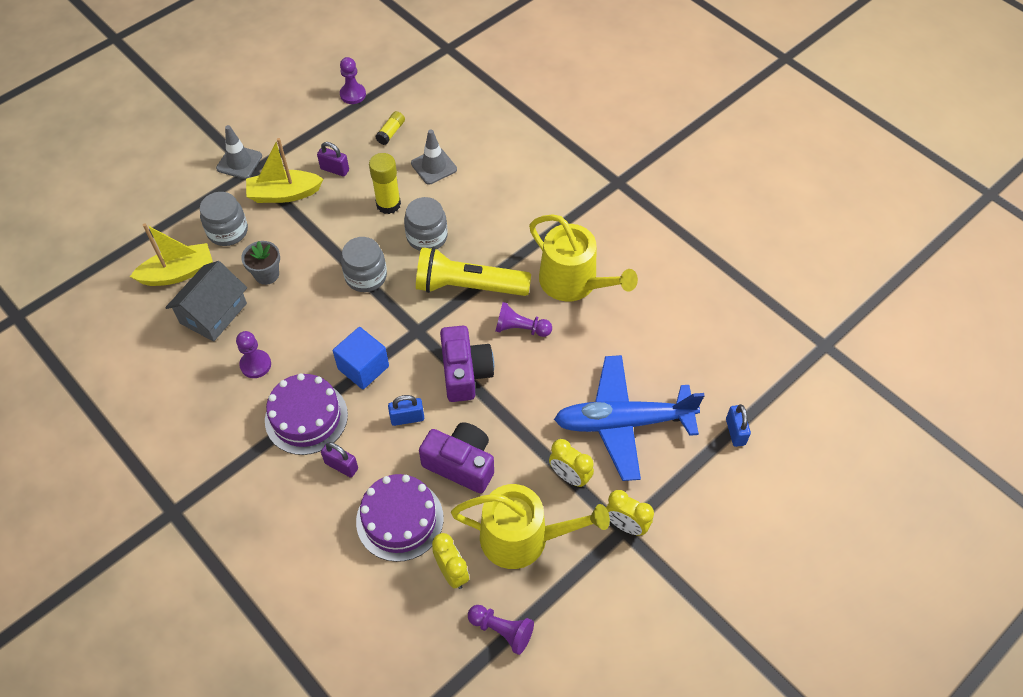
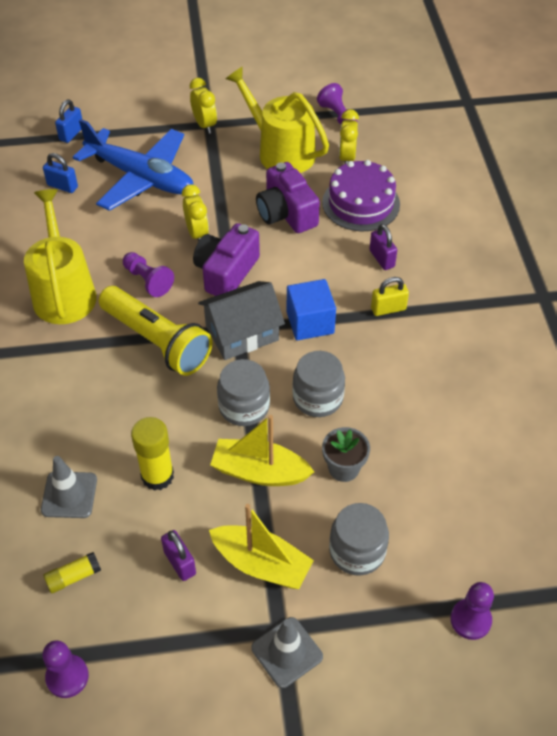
camera: 145 degrees left, 5 degrees down
(178, 273) = (441, 527): yellow boat -> yellow boat (259, 472)
(213, 313) = (424, 455): grey house -> grey house (242, 333)
(255, 365) = (408, 378): purple pawn -> purple pawn (470, 620)
(306, 417) = (388, 309): purple cake -> yellow padlock
(407, 418) = (302, 264): blue padlock -> blue padlock (62, 186)
(427, 237) = (150, 414): grey jar -> grey jar (317, 398)
(569, 476) = (214, 167): yellow clock -> yellow clock (197, 234)

